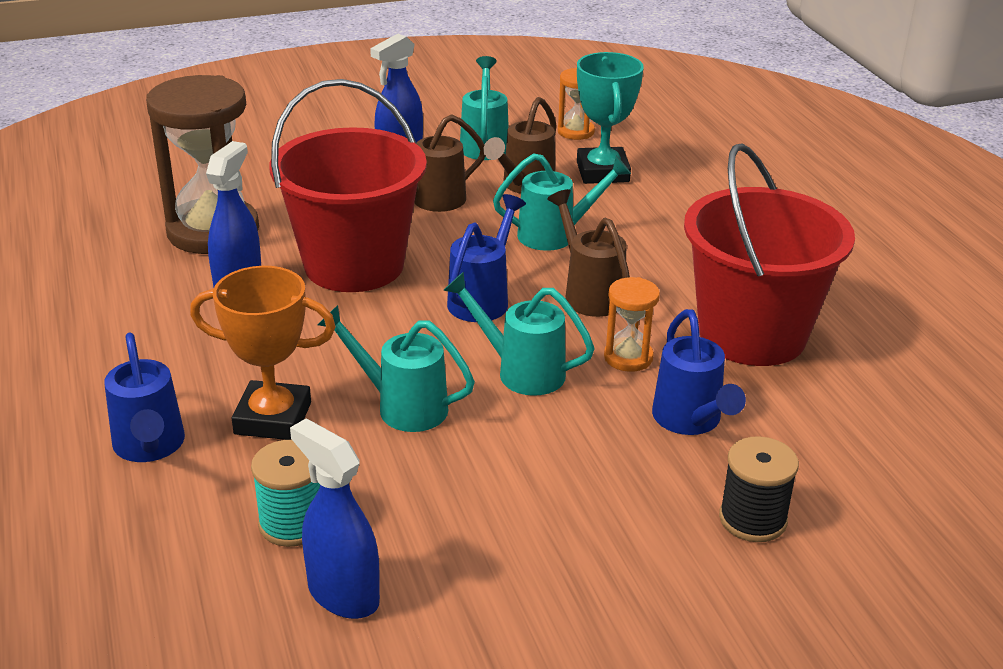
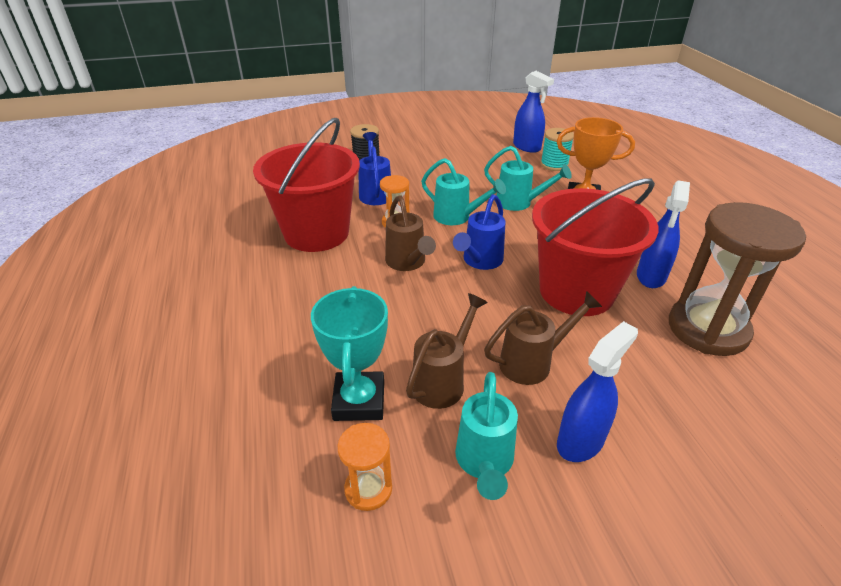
camera: 175 degrees left, 5 degrees up
(150, 447) = (634, 190): blue watering can -> none
(555, 235) = (422, 316): turquoise watering can -> none

